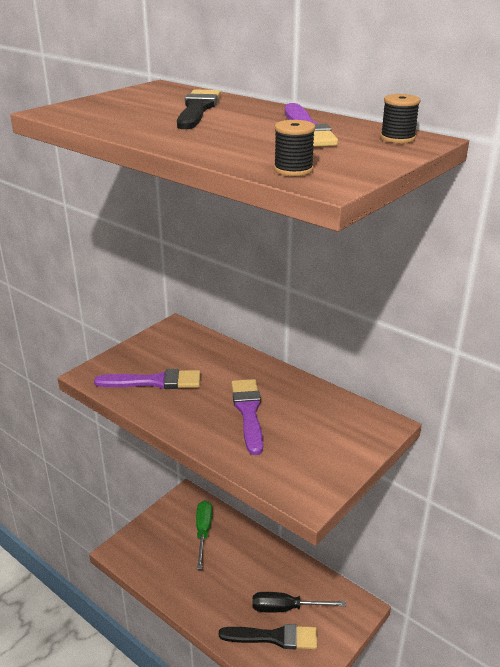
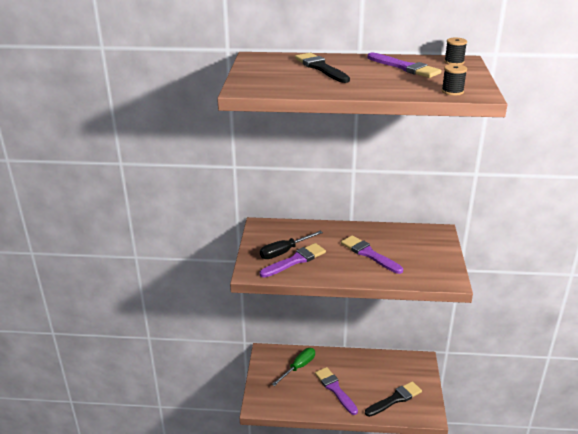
camera: 35 degrees left, 0 degrees up
(203, 532) = (298, 367): green screwdriver -> green screwdriver turned 75 degrees clockwise
(216, 581) = (335, 389): none -> purple brush
(286, 608) = (386, 381): black screwdriver -> black screwdriver (284, 252)

